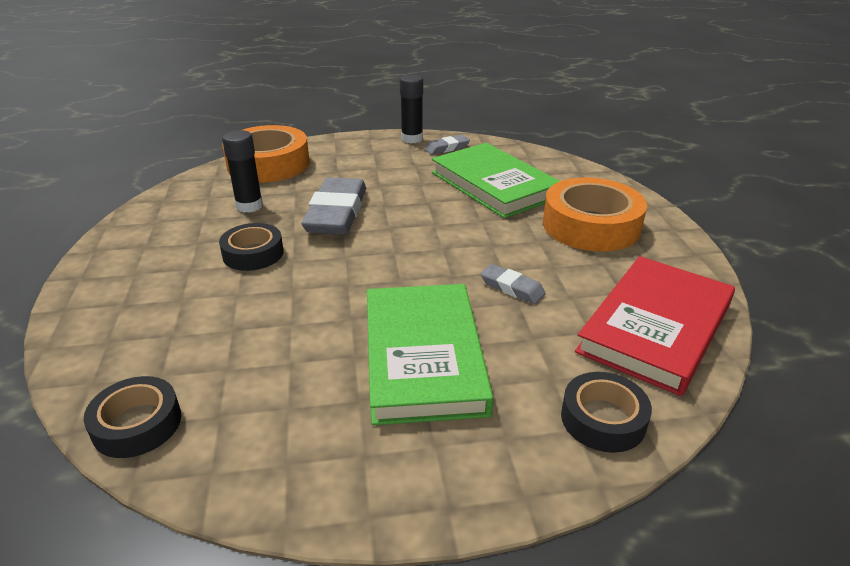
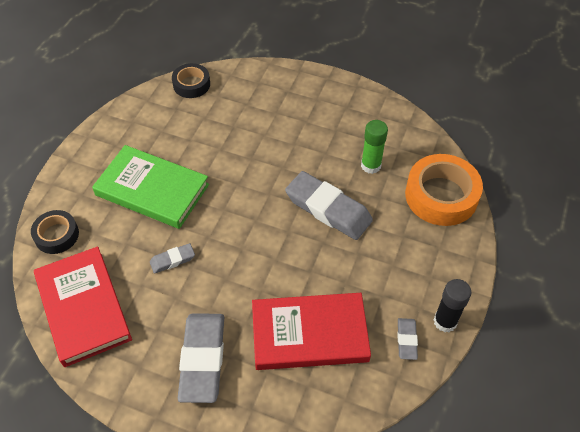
camera: 120 degrees right, 20 degrees up
(249, 206) = (371, 166): black glue stick -> green glue stick
(253, 253) = (303, 151): black tape -> none
(494, 185) = (309, 334): green book -> red book
(591, 225) = (202, 359): orange tape -> grey eraser

